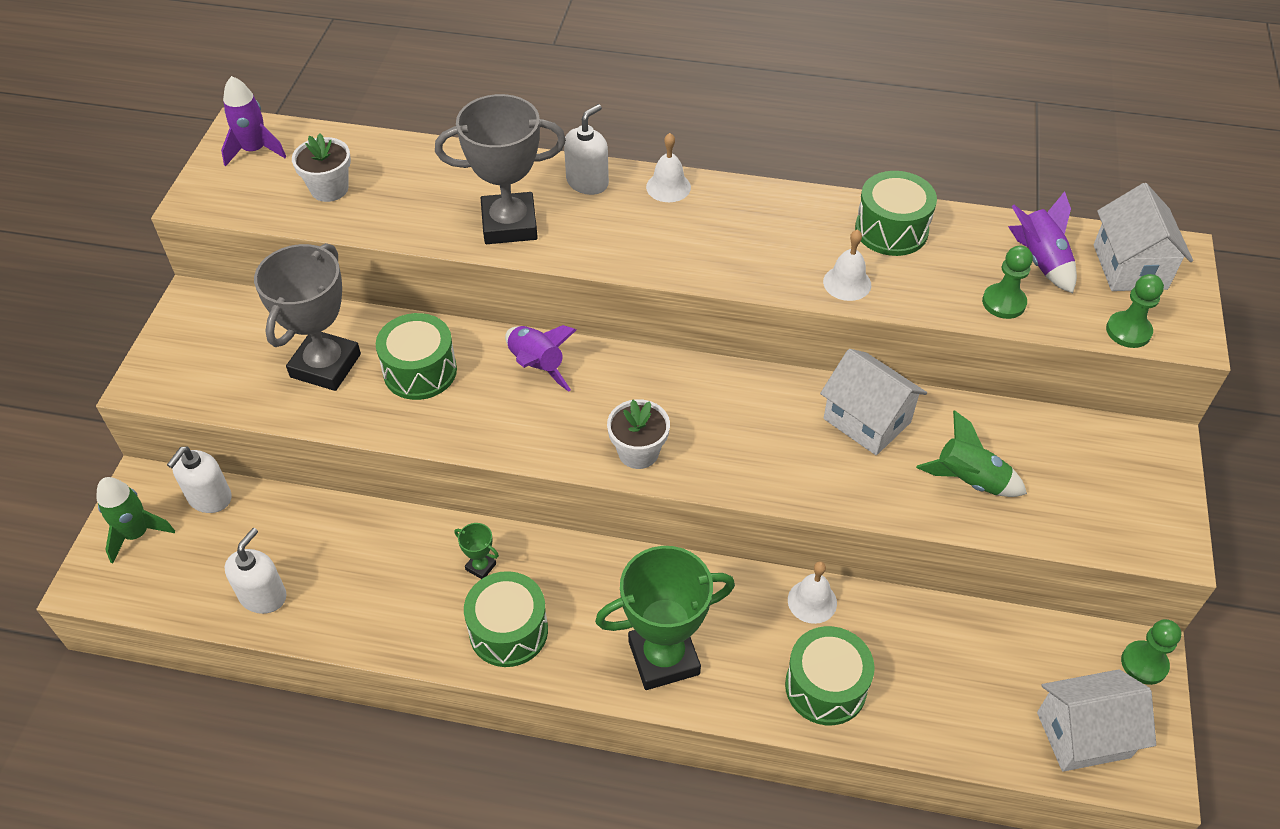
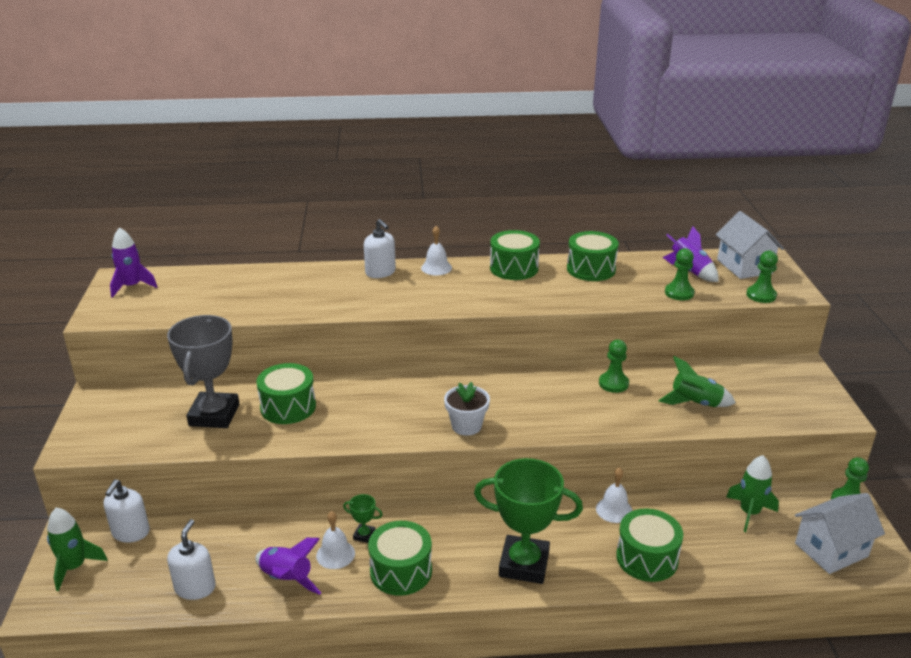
camera: 15 degrees left, 20 degrees down
(329, 189) = (196, 299): white flower pot -> none
(509, 224) = (335, 300): grey trophy -> none
(536, 366) = (373, 390): purple rocket -> purple rocket (287, 579)
(587, 182) = (380, 272): white soap dispenser -> white soap dispenser turned 120 degrees clockwise
(663, 657) = (524, 564): green trophy -> green trophy turned 45 degrees clockwise
(778, 207) = (514, 268): none -> green drum
(847, 283) = (576, 297): white bell -> white bell (335, 554)
(867, 420) = (613, 383): white house -> green pawn
(995, 649) = (749, 513): none -> green rocket

